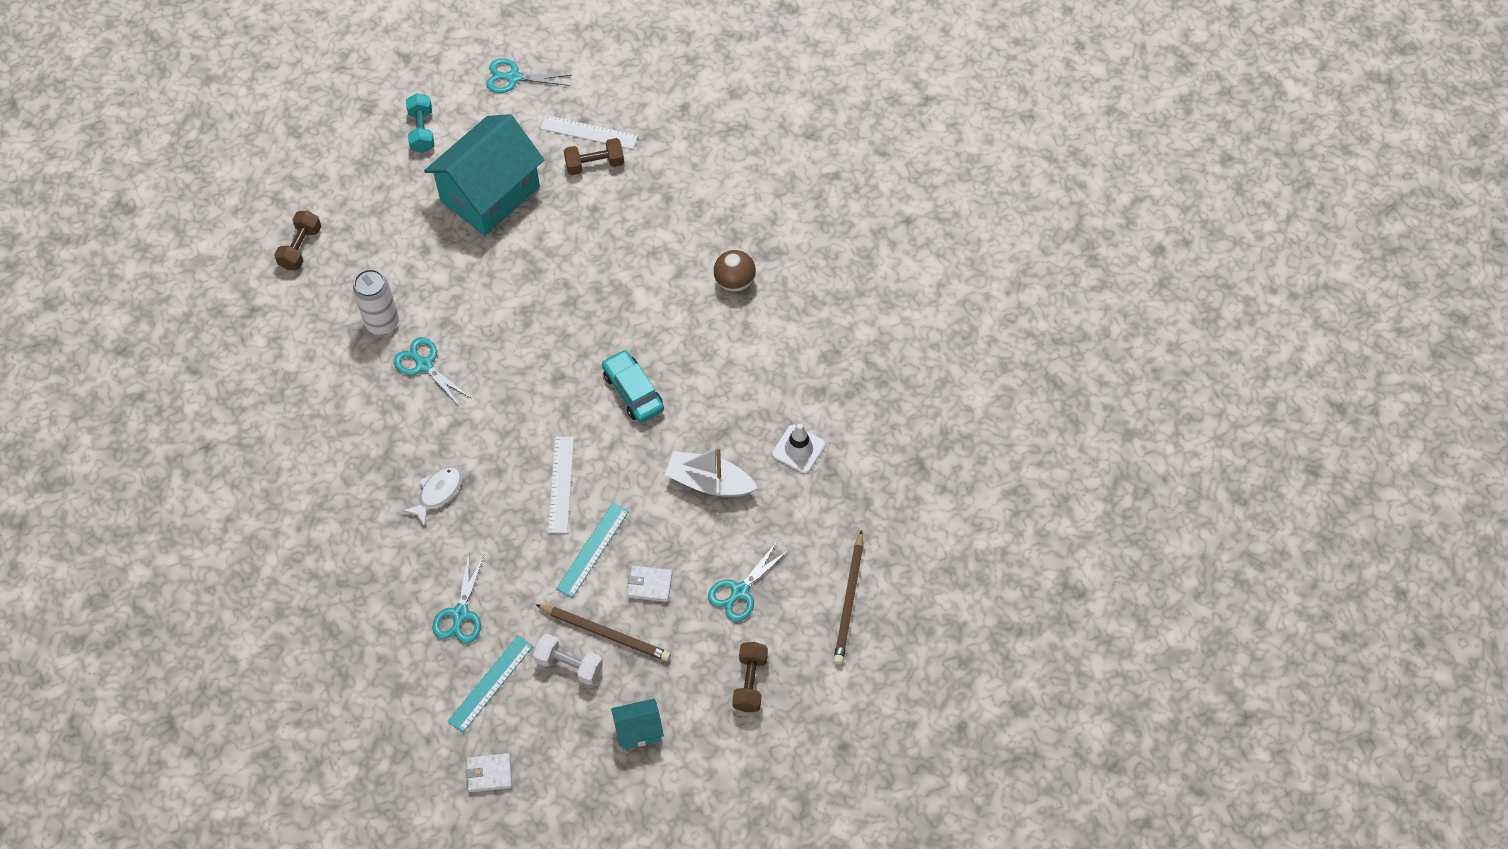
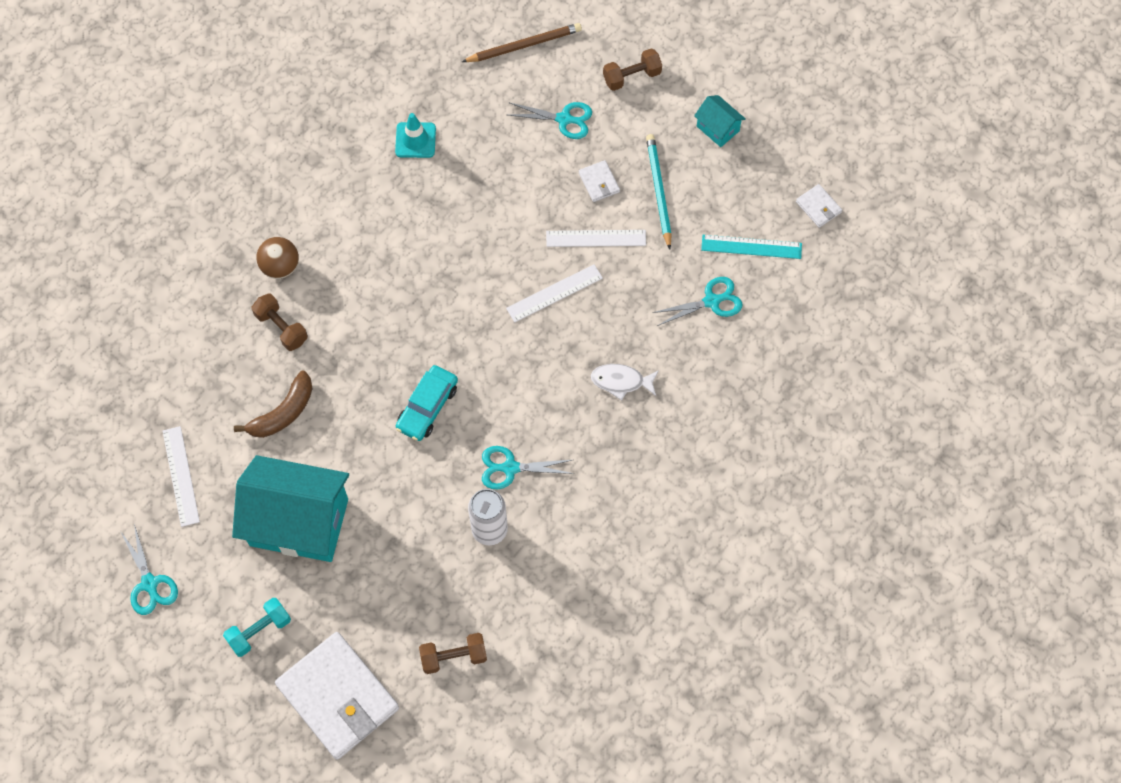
camera: 120 degrees left, 5 degrees up
(331, 158) = (338, 697): none -> white wallet
(424, 365) = (510, 468): turquoise scissors -> turquoise scissors turned 75 degrees clockwise
(569, 664) = (700, 202): white dumbbell -> none
(592, 549) = (596, 238): turquoise ruler -> white ruler
(594, 224) = (283, 412): none -> brown banana
(595, 164) = (215, 450): brown dumbbell -> brown dumbbell (281, 328)
(605, 633) = (658, 191): brown pencil -> turquoise pencil
(633, 391) = (435, 287): turquoise car -> turquoise car (427, 407)
(709, 482) = (484, 187): white boat -> none
(798, 449) = (415, 140): white traffic cone -> turquoise traffic cone

